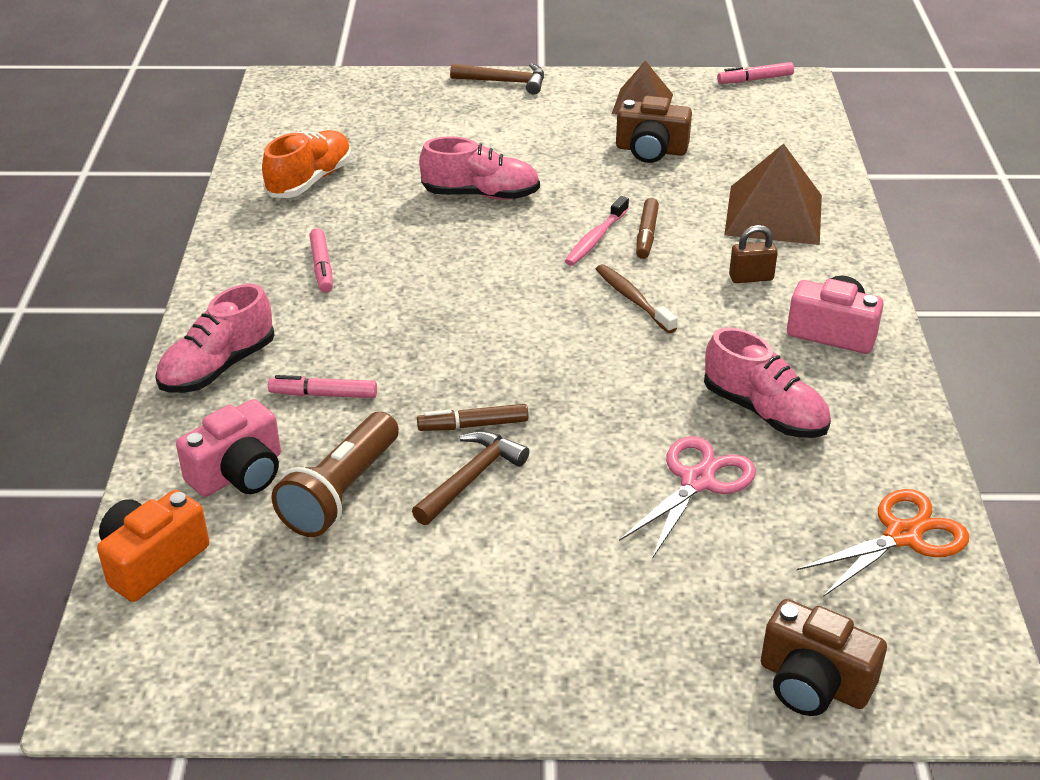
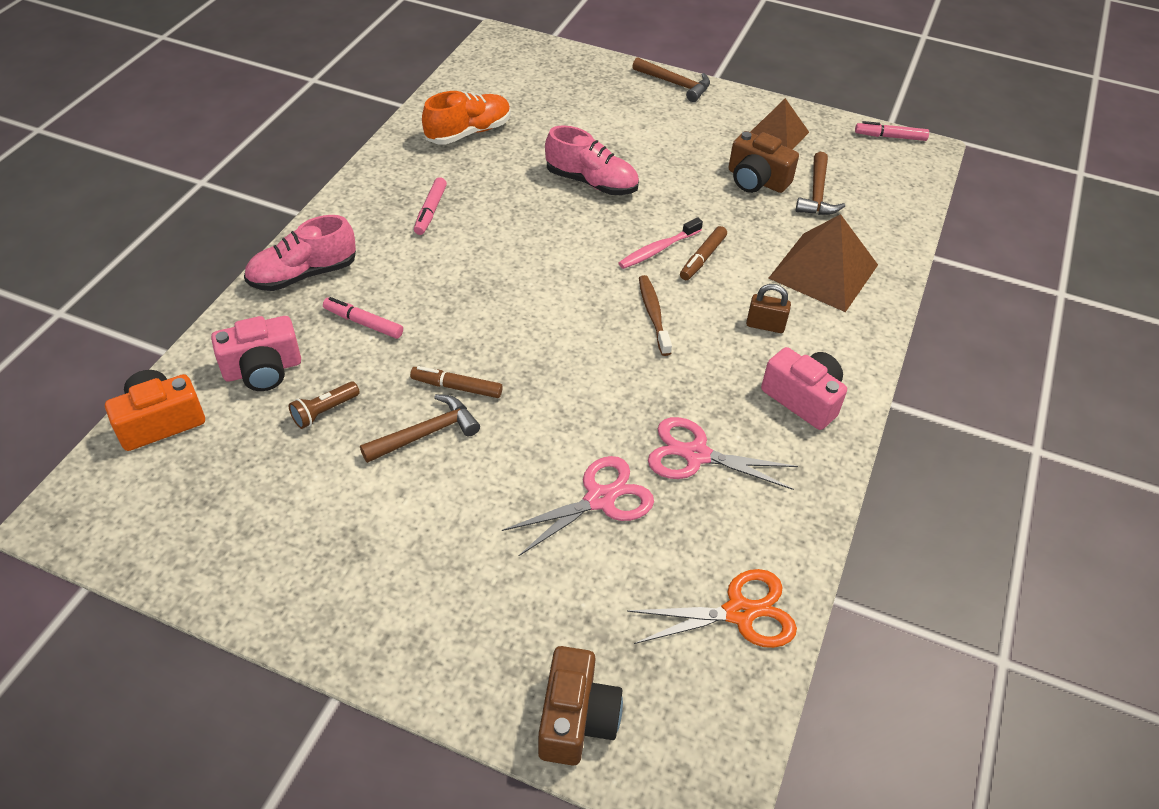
camera: 20 degrees right, 10 degrees up
(341, 492) = (324, 411): brown flashlight -> brown flashlight, size x0.53
(720, 148) = (817, 194): none -> brown hammer
(764, 412) = (696, 455): pink shoe -> pink scissors
(813, 683) = (576, 719): brown camera -> brown camera turned 135 degrees counterclockwise

